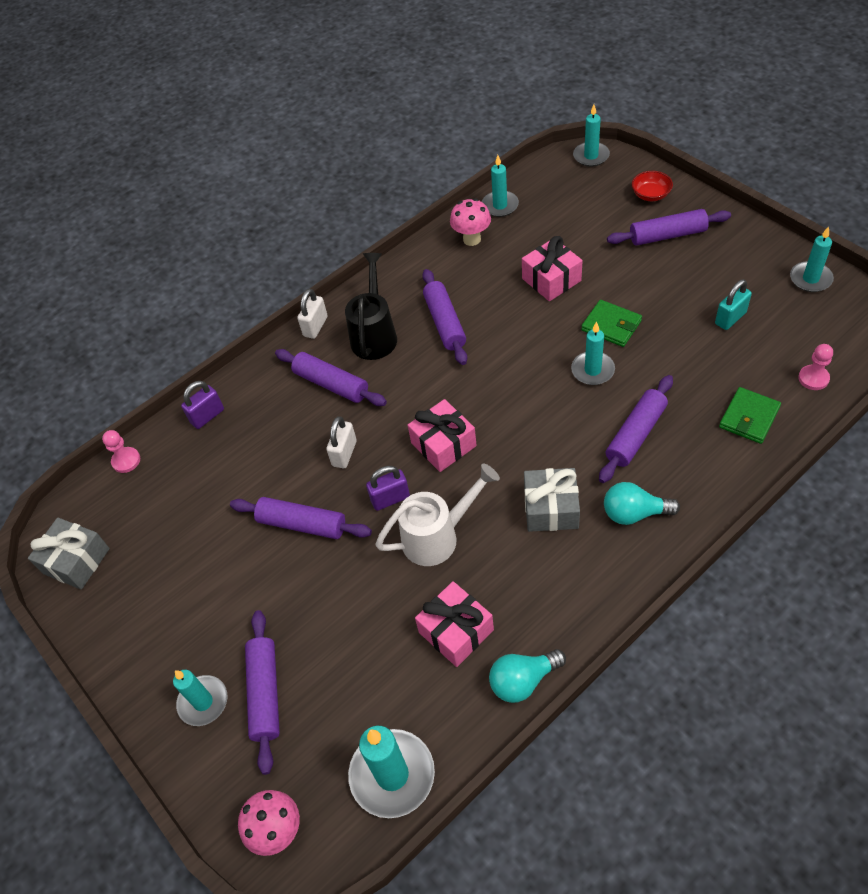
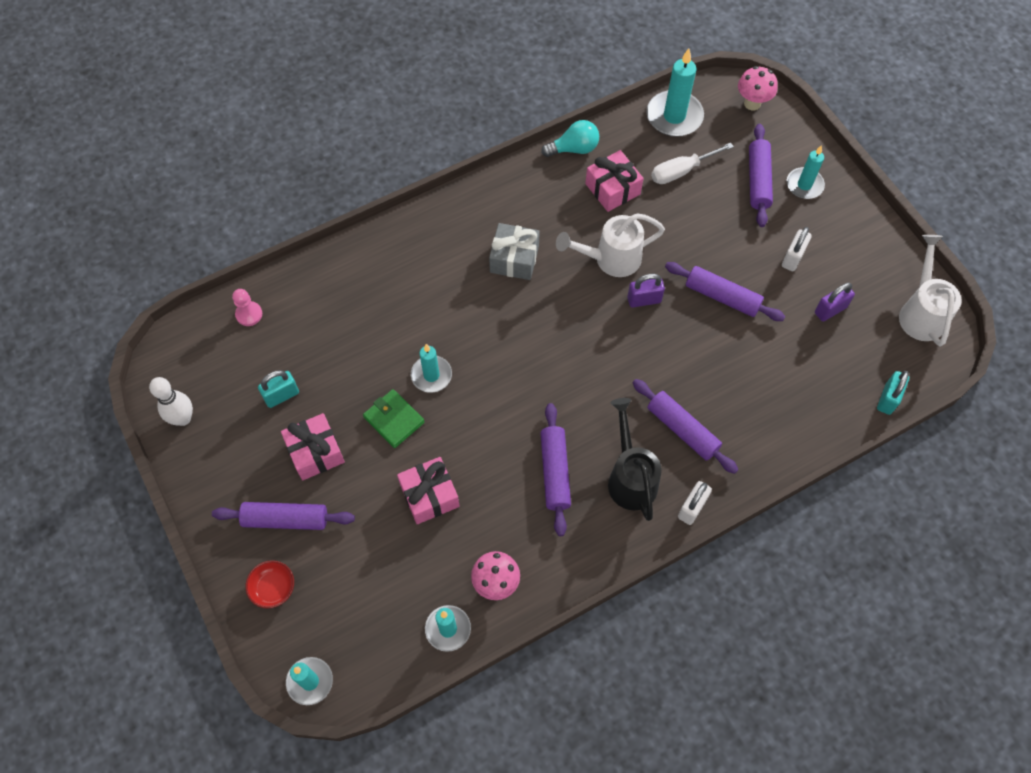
camera: 175 degrees left, 10 degrees up
(76, 561) = (921, 313): grey gift -> white watering can
(126, 461) = (888, 399): pink pawn -> turquoise padlock
(207, 416) = (809, 427): purple padlock -> purple padlock (830, 310)
(344, 453) = (678, 352): white padlock -> white padlock (793, 258)
(369, 682) = (681, 171): none -> white screwdriver
(374, 335) = (630, 478): black watering can -> black watering can turned 150 degrees clockwise
(443, 444) = (588, 337): pink gift -> pink gift (315, 452)
(634, 513) = (451, 239): turquoise light bulb -> none
(635, 434) = (421, 303): purple rolling pin -> none
(749, 417) = (322, 293): green wallet -> none
(810, 279) = (183, 418): turquoise candle -> white bowling pin

